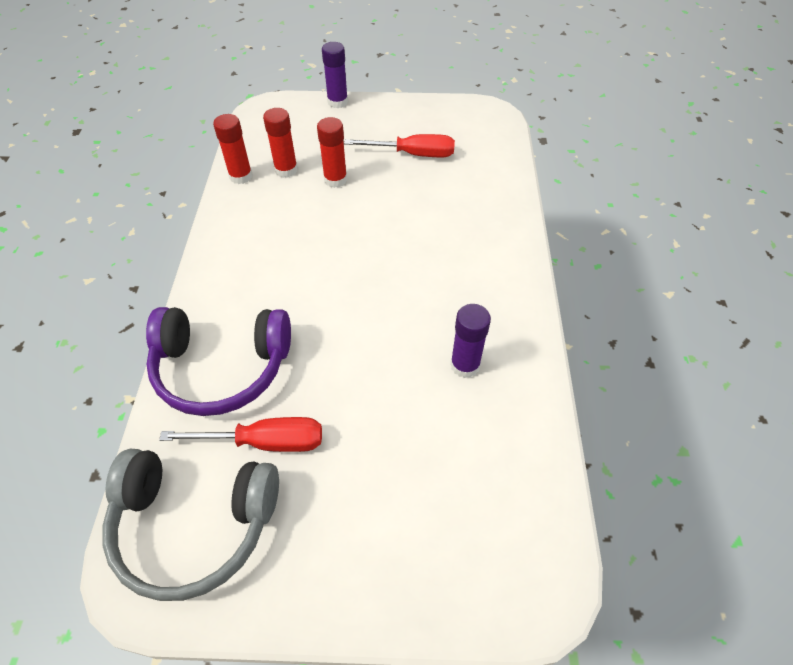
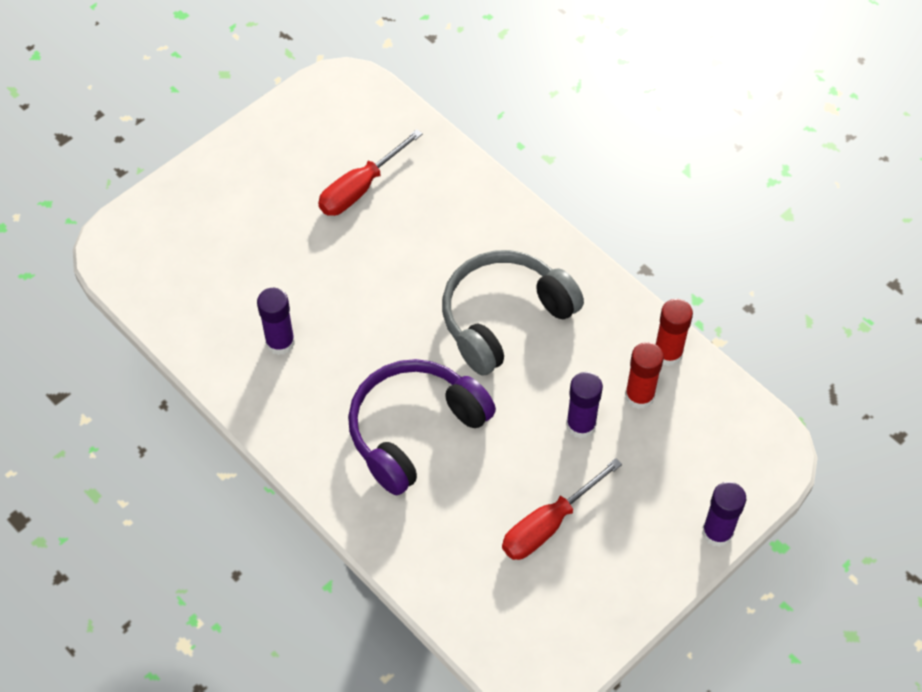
camera: 135 degrees right, 5 degrees up
(194, 524) = (346, 123): grey headphones -> grey headphones (504, 318)
(222, 367) = (448, 203): purple headphones -> purple headphones (414, 430)
(335, 180) = (581, 425): red glue stick -> purple glue stick

